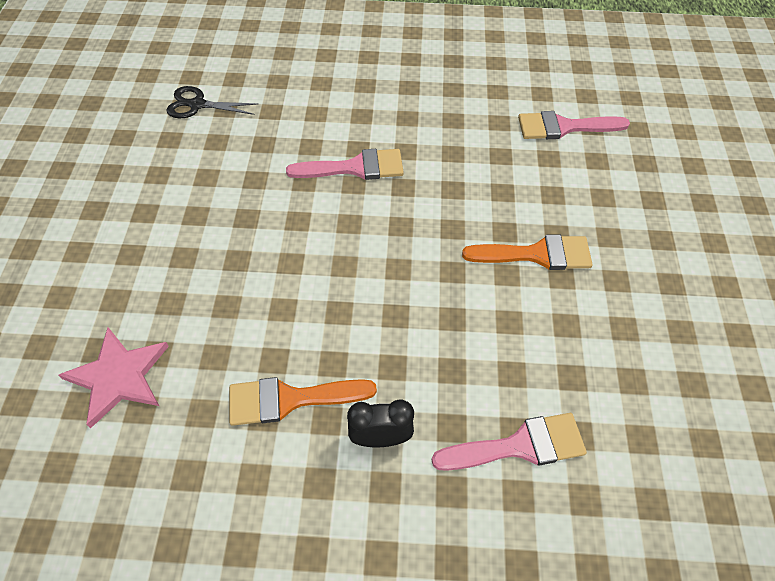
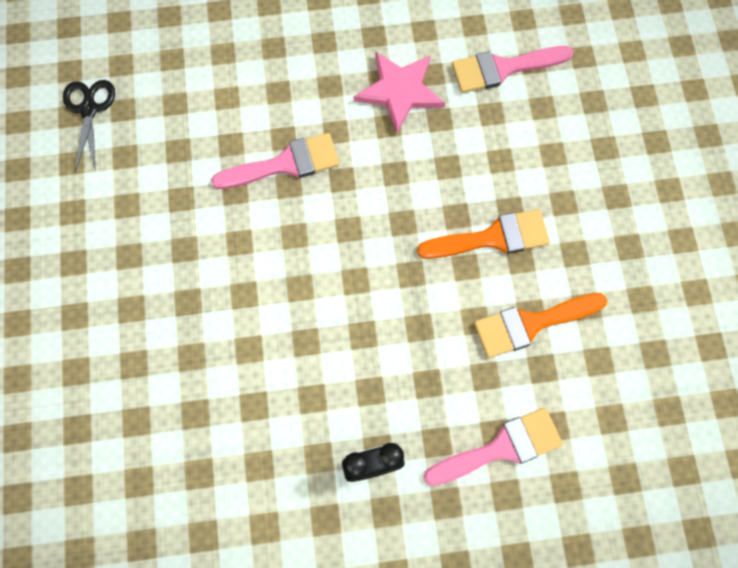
camera: 10 degrees left, 15 degrees up
(118, 377) = (106, 453): pink star -> pink star (399, 91)
(197, 105) = (89, 109): black scissors -> black scissors turned 90 degrees clockwise
(290, 399) = (280, 444): orange brush -> orange brush (531, 324)

